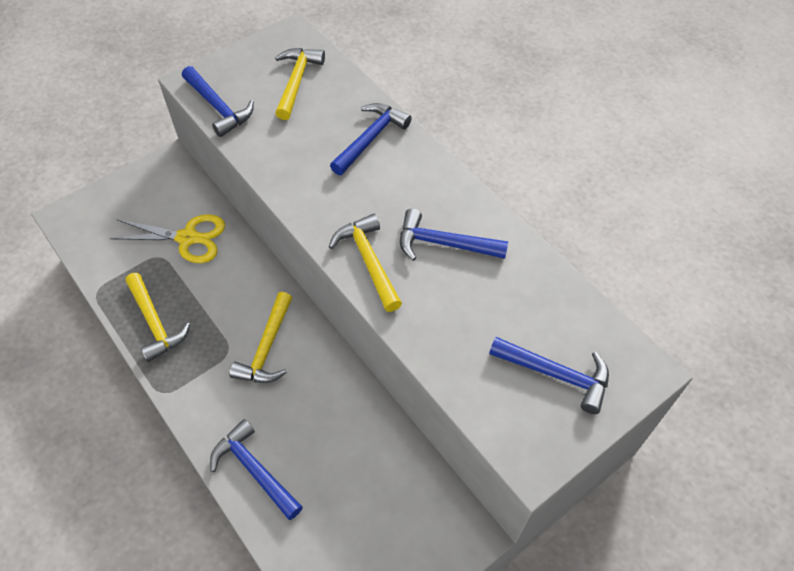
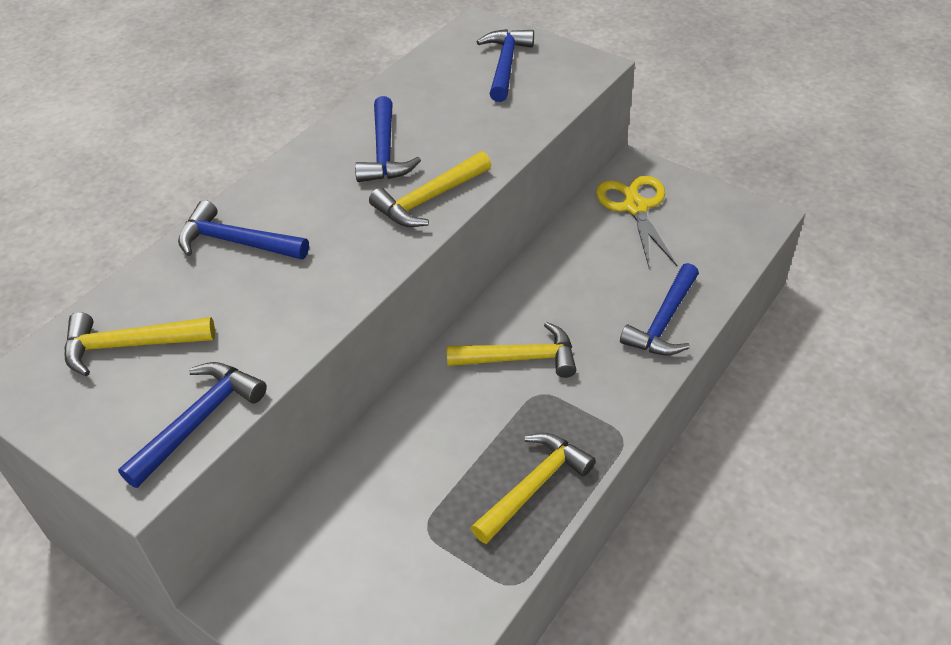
camera: 105 degrees left, 10 degrees down
(187, 238) = (383, 506): yellow scissors -> yellow scissors (635, 207)

